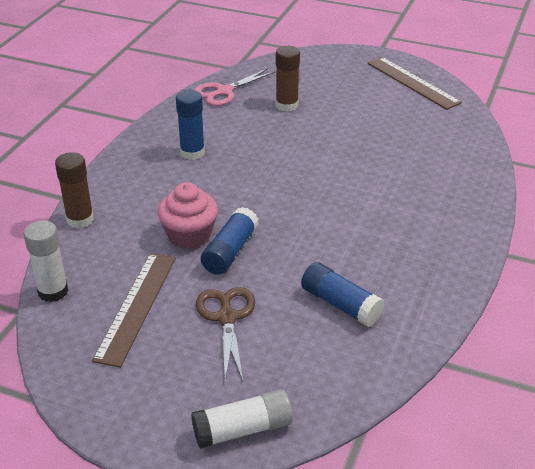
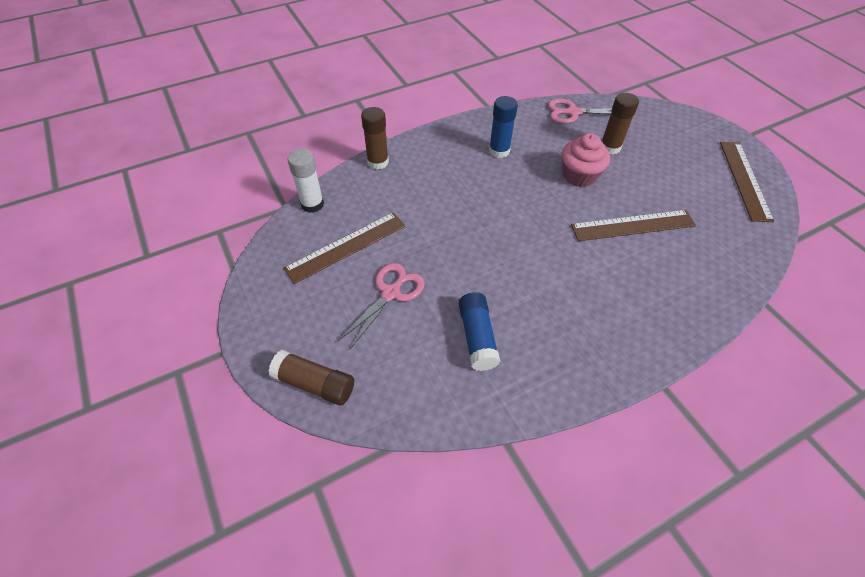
camera: 40 degrees right, 15 degrees up
(189, 235) = (431, 214): pink cupcake -> pink cupcake (579, 175)
(227, 318) = (391, 293): brown scissors -> pink scissors
(230, 251) = (445, 243): blue glue stick -> none
(242, 429) = (314, 384): white glue stick -> brown glue stick
(368, 155) = (633, 225): none -> brown ruler

